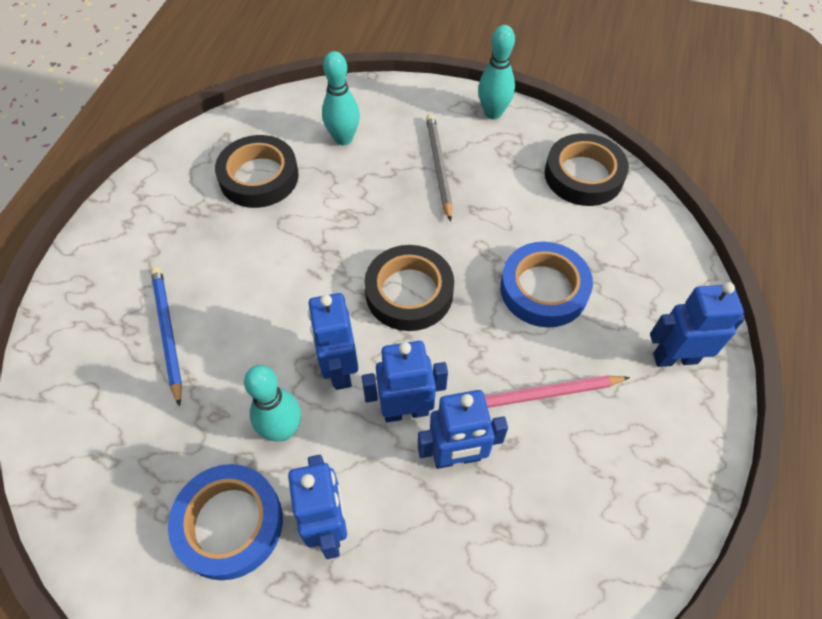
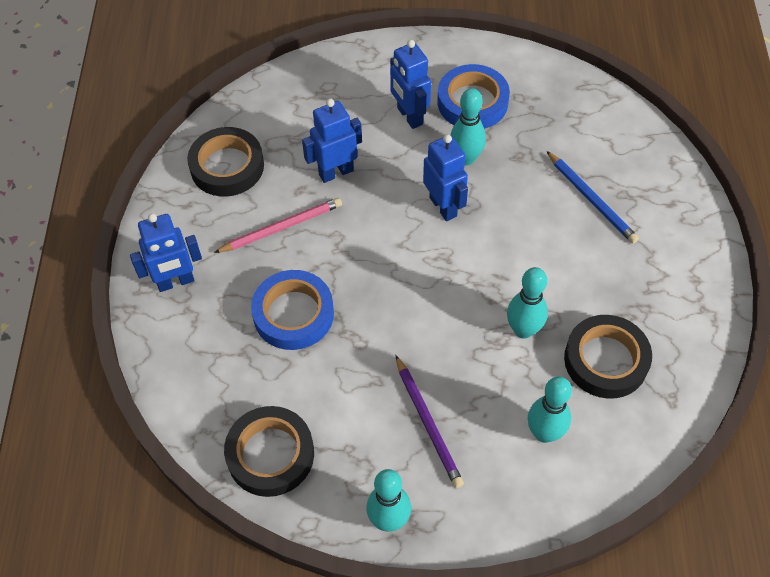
camera: 165 degrees right, 0 degrees up
(318, 218) = (523, 330): none -> turquoise bowling pin
(405, 410) = (382, 192): blue robot -> none
(409, 292) = (411, 280): black tape -> black tape (227, 166)
(438, 166) = (428, 423): grey pencil -> purple pencil

